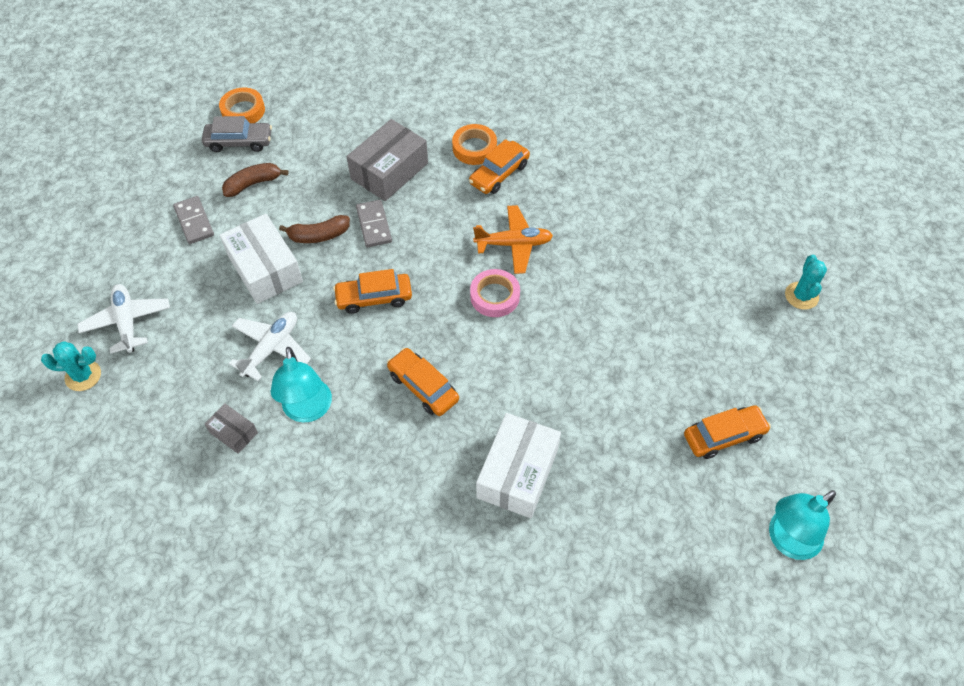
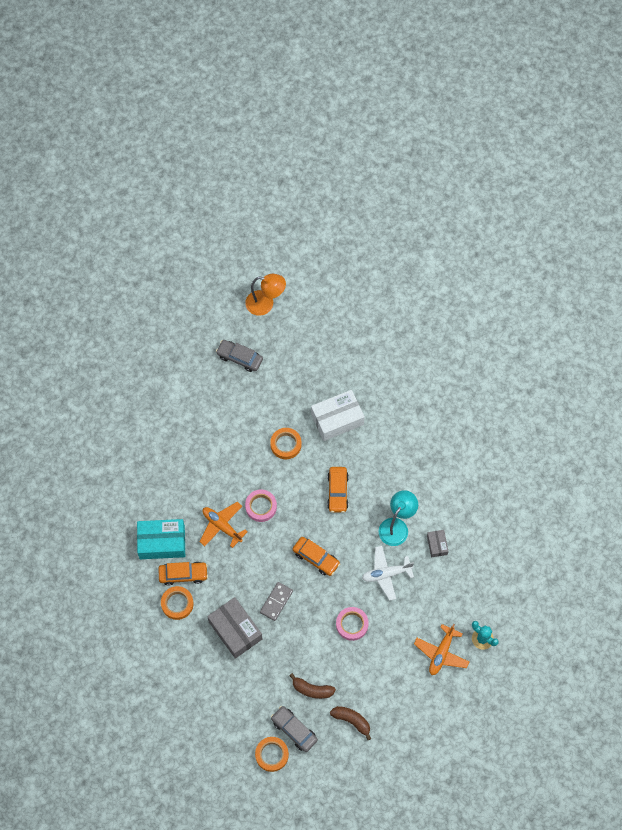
camera: 135 degrees left, 10 degrees up
(127, 322) = (441, 653): white plane -> orange plane
(194, 222) = (362, 691): grey domino -> none
(265, 269) = (352, 624): white box -> pink tape
(319, 235) = (308, 621): brown banana -> brown banana (352, 720)
(389, 171) = (235, 630): grey box -> grey box turned 60 degrees clockwise
(545, 385) = (286, 444): none -> orange tape
(555, 182) = (162, 542): none -> turquoise box
(724, 436) = (239, 358): orange car -> grey car
(786, 540) = (265, 304): turquoise lamp -> orange lamp
(801, 296) = (128, 380): turquoise cactus -> none

